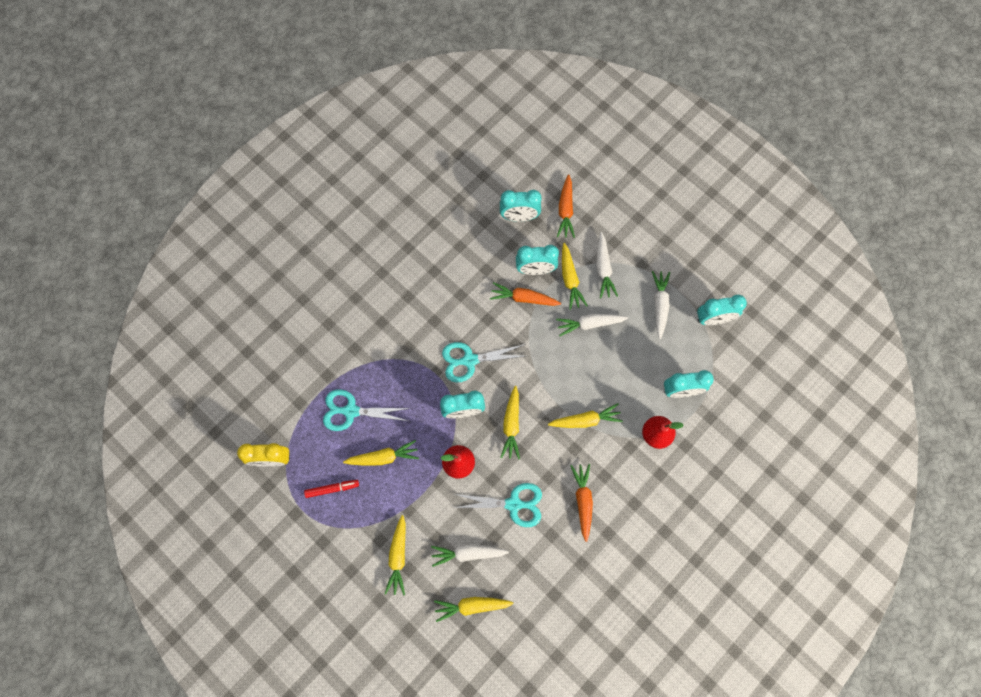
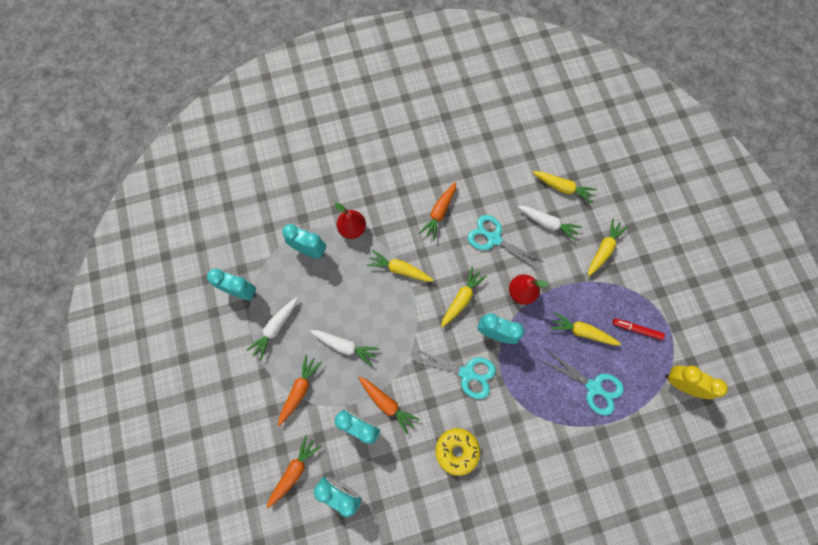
camera: 150 degrees left, 0 degrees up
(444, 294) = (457, 450): none -> yellow donut
(570, 279) = (335, 397): yellow carrot -> none
(603, 268) = (299, 390): white carrot -> orange carrot

